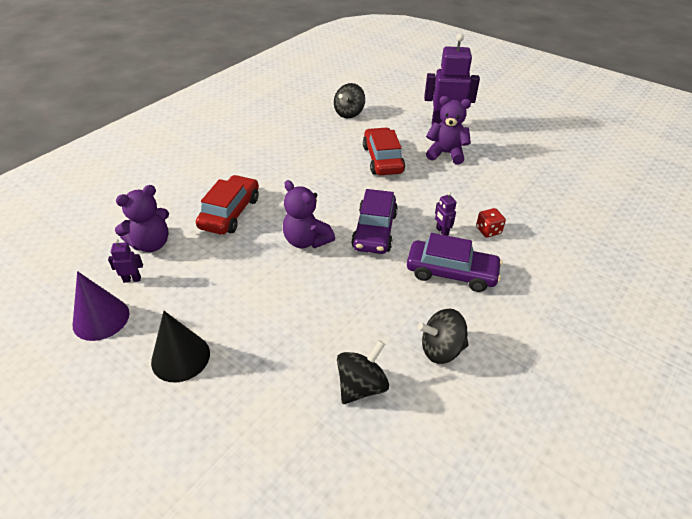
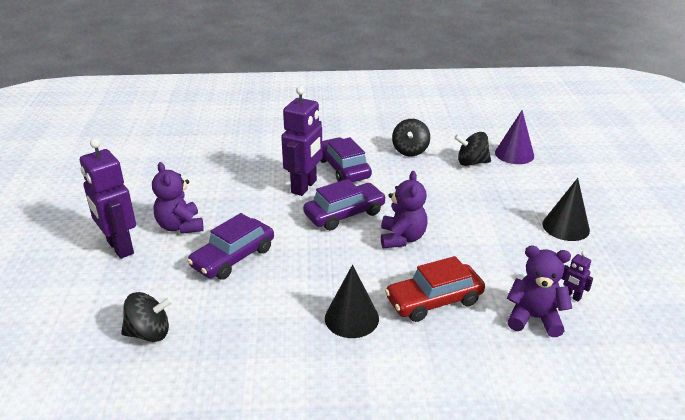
camera: 130 degrees left, 10 degrees down
(101, 318) = (613, 281): purple cone -> purple cone (514, 154)
(266, 174) = (351, 318): none -> black cone
(382, 159) = (233, 257): red car -> purple car
(441, 349) = (410, 151): black spinning top -> black spinning top turned 60 degrees clockwise
(442, 231) = (304, 187): purple robot -> purple robot, size x2.37
(488, 230) = (278, 170): red dice -> none

